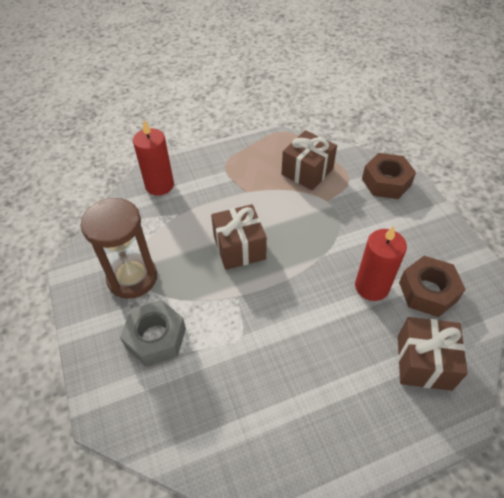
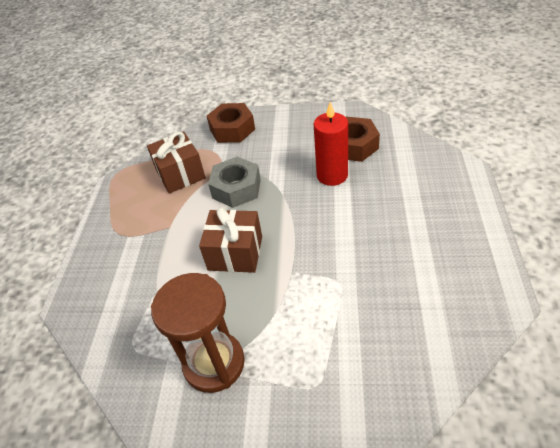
camera: 60 degrees left, 5 degrees down
(155, 338) = (305, 358): grey nut -> grey nut (236, 188)
(159, 185) = (99, 303): red candle -> none
(424, 362) = (413, 171): brown gift -> none

